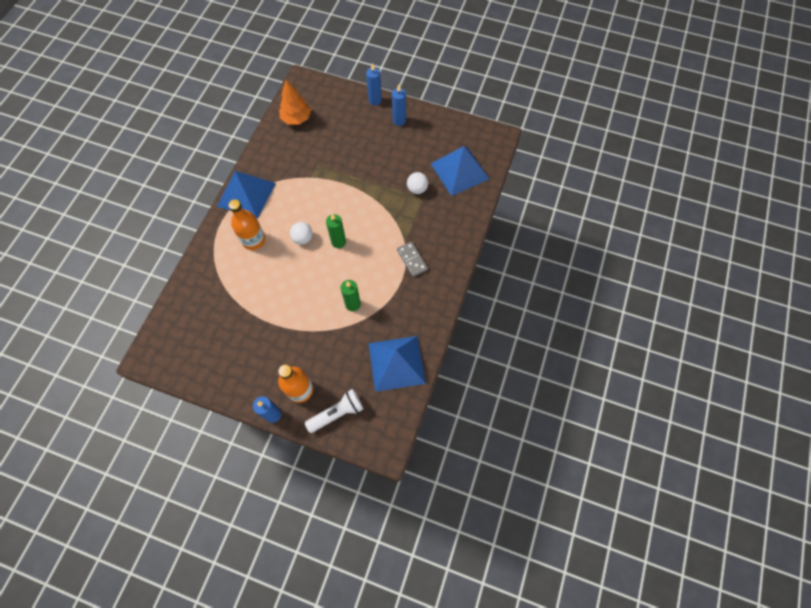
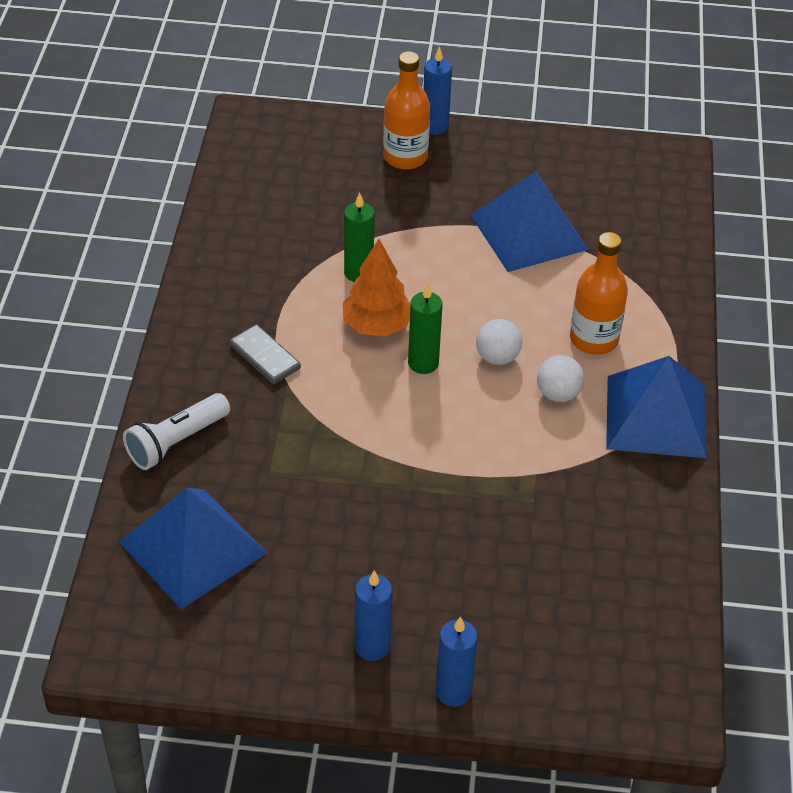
camera: 165 degrees right, 20 degrees down
(296, 119) = (634, 603): orange tree -> orange tree (377, 326)
(337, 413) = (335, 141): white flashlight -> white flashlight (176, 442)
(396, 363) = (255, 209): blue pyramid -> blue pyramid (529, 232)
(417, 189) = (286, 490): white ball -> white ball (558, 394)

